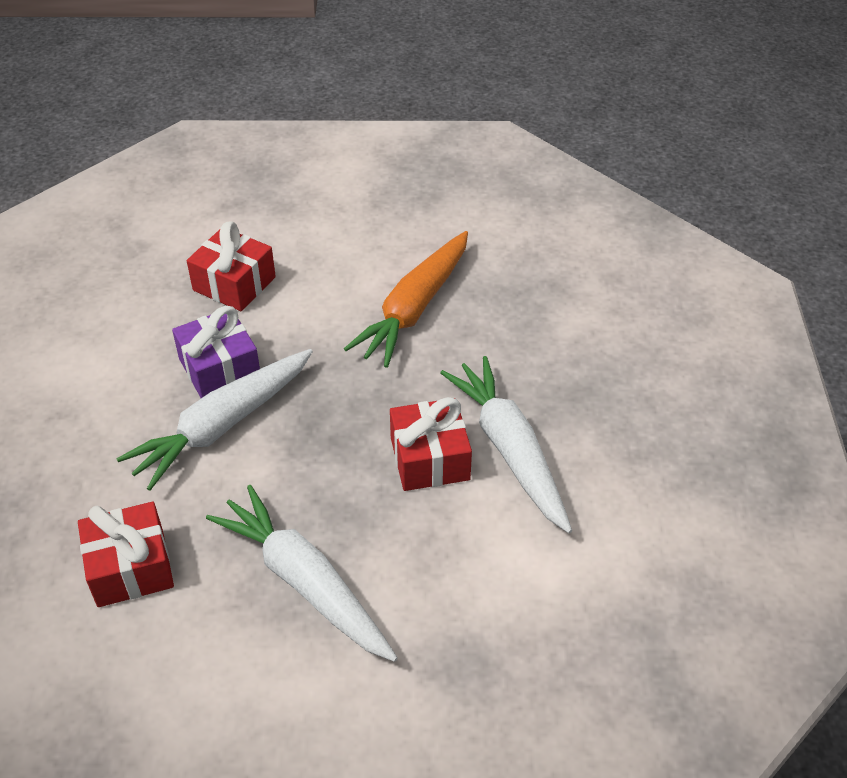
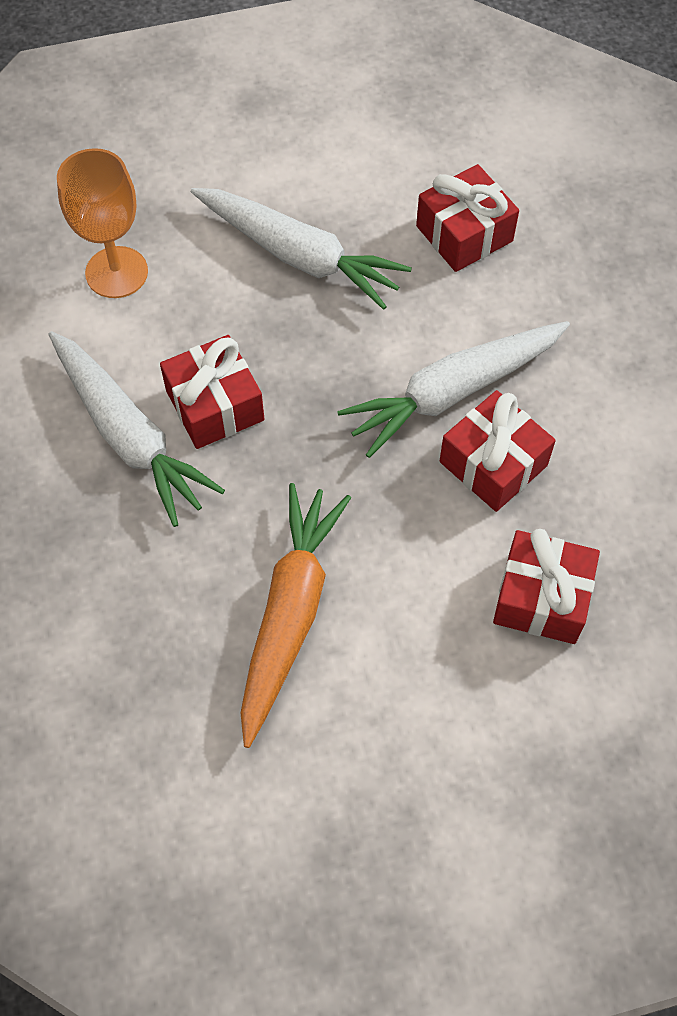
camera: 165 degrees right, 15 degrees up
(220, 368) = (493, 463): purple gift -> red gift
(222, 426) = (453, 392): white carrot -> white carrot turned 150 degrees counterclockwise
(496, 607) = (116, 272): none -> orange goblet

